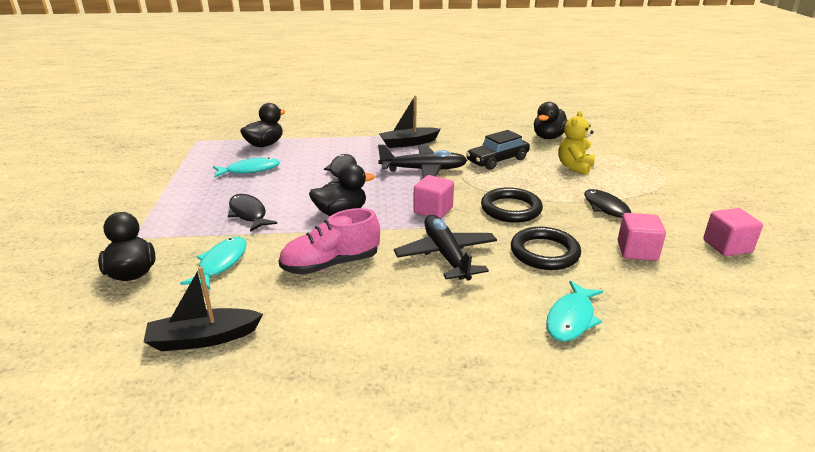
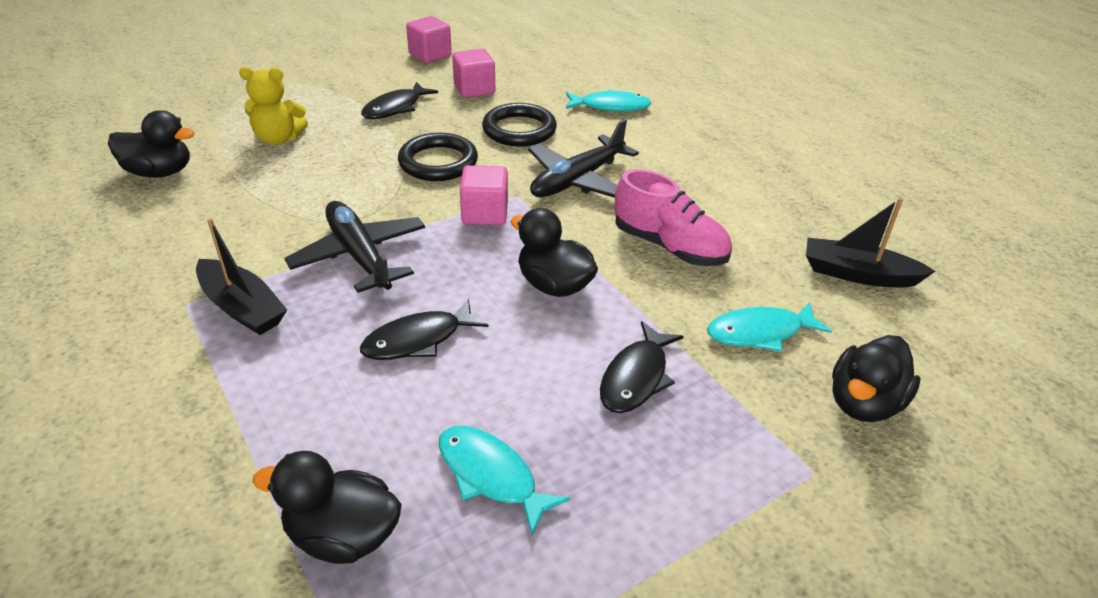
camera: 120 degrees left, 10 degrees up
(203, 338) = (858, 274): black boat -> black boat turned 150 degrees clockwise
(497, 160) = (283, 199): black car -> none

